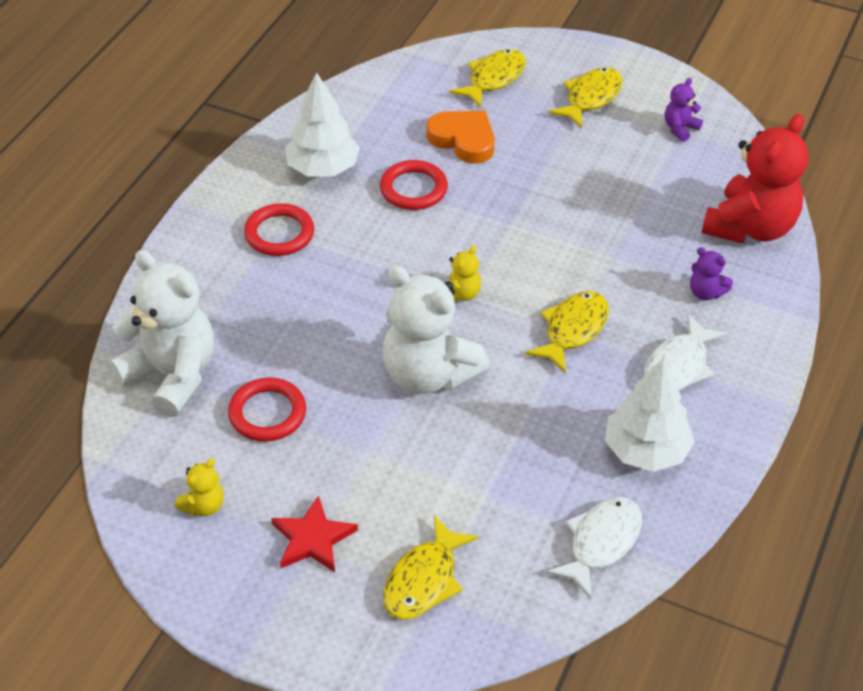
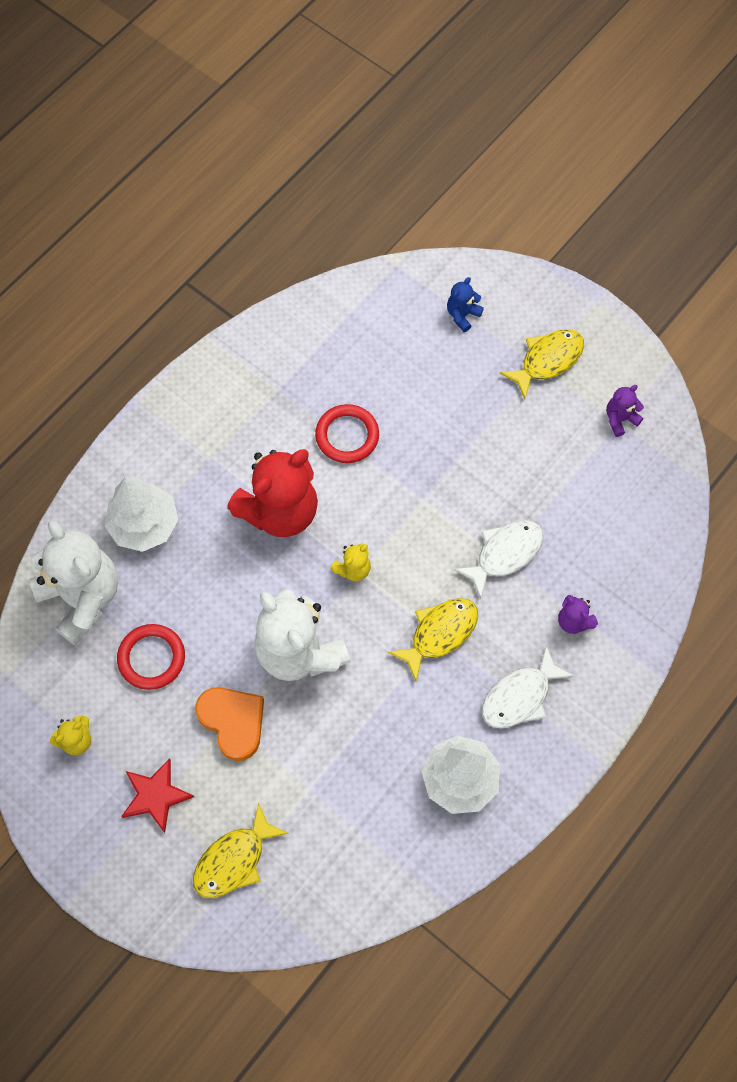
camera: 15 degrees right, 20 degrees up
(279, 233) = (213, 460): red ring -> none
(323, 168) = (272, 392): white tree -> white tree (144, 525)
(463, 140) = (410, 386): orange heart -> orange heart (233, 722)
(493, 79) = (462, 315): yellow fish -> blue teddy bear
(600, 543) = (390, 862): white fish -> white fish (504, 554)
(750, 227) = (642, 555): red teddy bear -> red teddy bear (280, 511)

